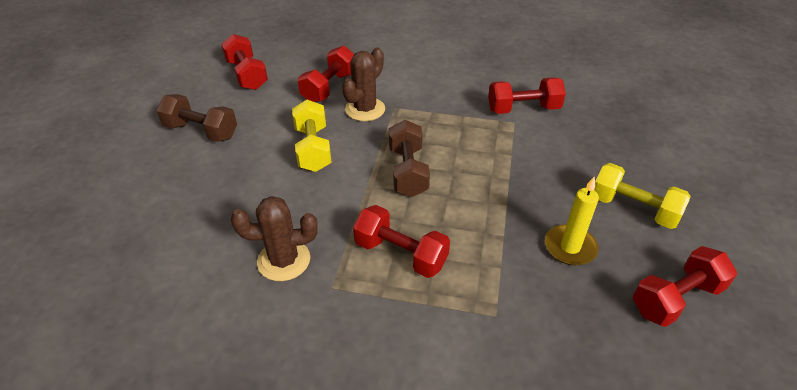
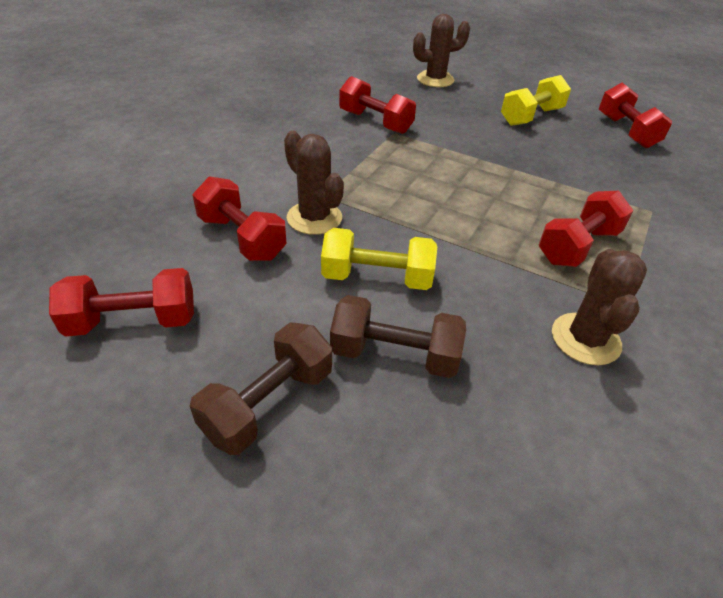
camera: 75 degrees left, 0 degrees up
(408, 171) = (449, 213): brown dumbbell -> brown dumbbell (394, 355)
(523, 109) = (375, 122): red dumbbell -> red dumbbell turned 60 degrees counterclockwise
(570, 247) = (572, 155): yellow candle -> none
(651, 129) = (435, 79): none -> brown cactus

